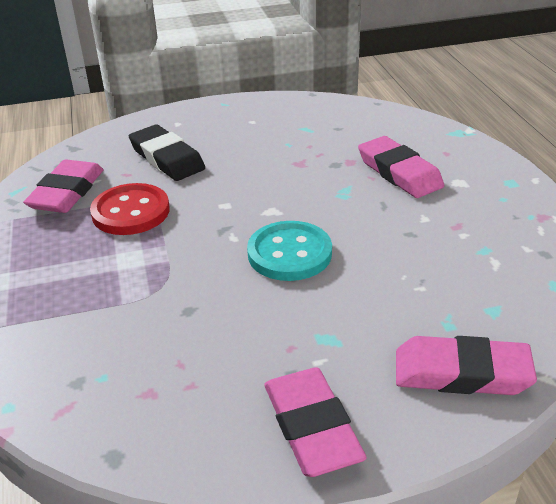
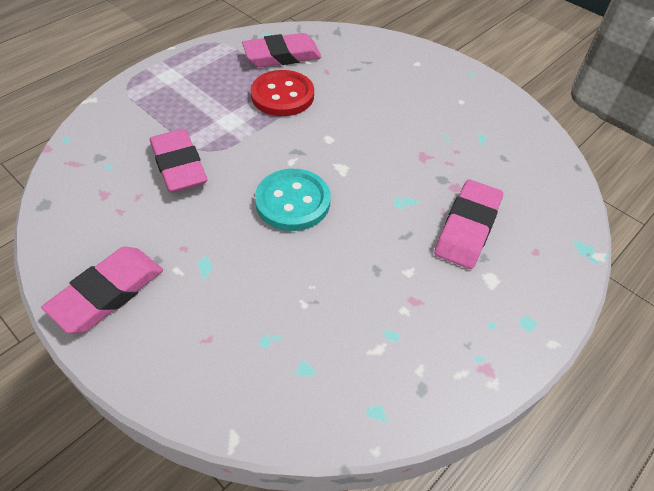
camera: 55 degrees right, 15 degrees up
(167, 158) = (363, 80): black eraser -> none
(461, 372) = (209, 369): pink eraser -> pink eraser (179, 165)

